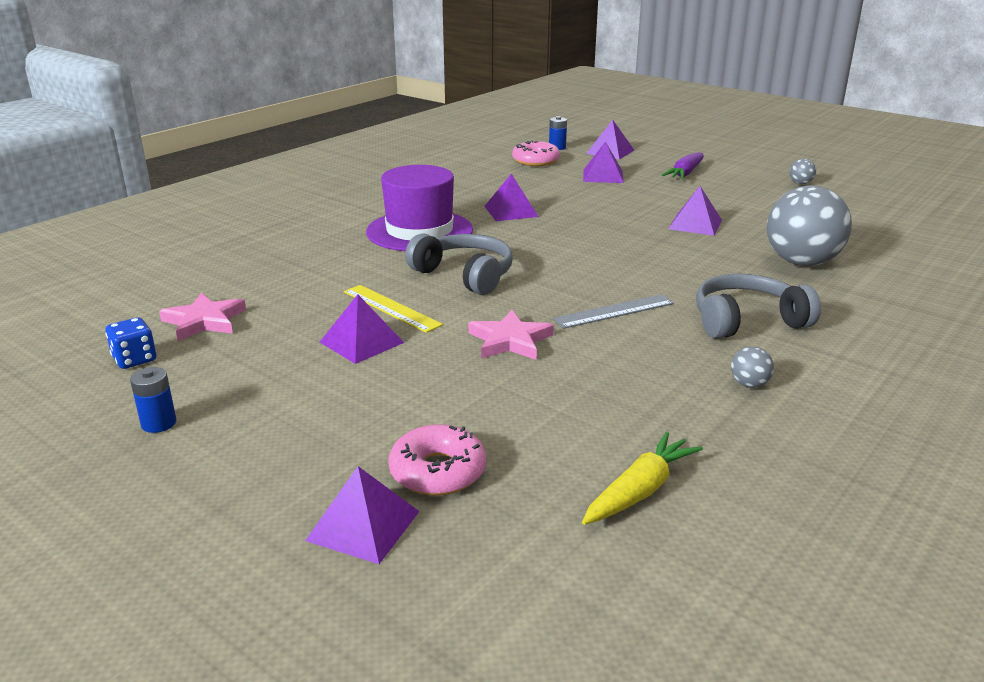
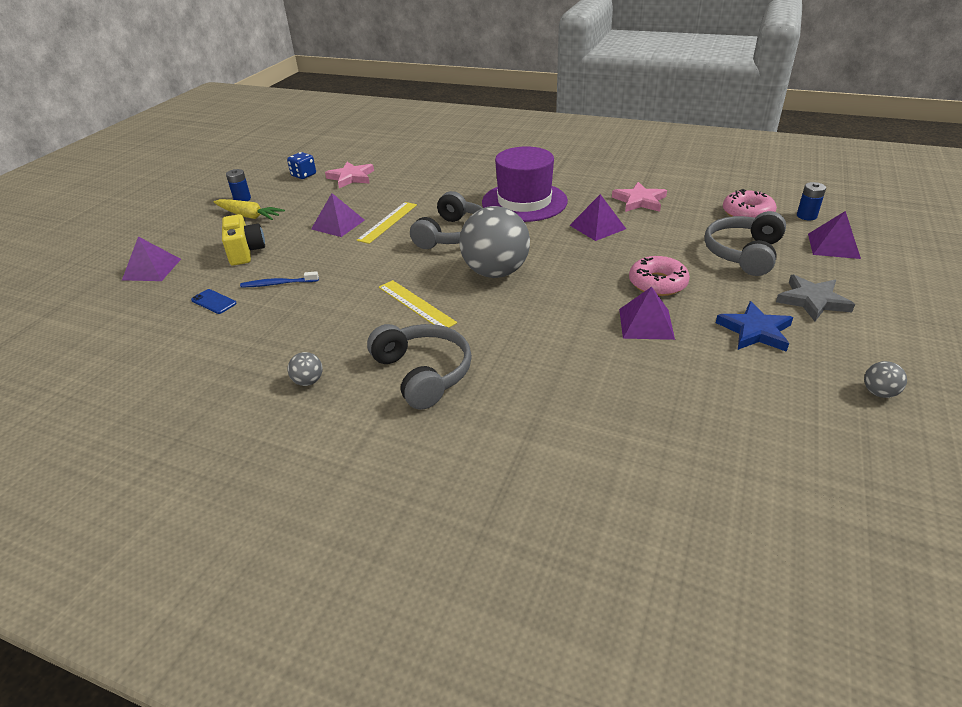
camera: 75 degrees right, 10 degrees up
(383, 422) = (245, 252): none -> yellow camera
(438, 471) = (196, 278): pink donut -> pink donut (657, 283)
(507, 396) = (278, 284): none -> blue toothbrush
(510, 340) = (354, 271): pink star -> pink star (639, 201)
(527, 453) = (214, 302): none -> blue phone
(603, 176) = (743, 253): purple pyramid -> grey headphones
(614, 311) = (416, 304): grey ruler -> yellow ruler
(640, 490) = (172, 346): yellow carrot -> yellow carrot (249, 216)
(685, 173) = (812, 301): purple carrot -> grey star
(719, 196) = (755, 331): none -> blue star
(801, 262) = (585, 402): grey ball -> grey ball (495, 272)

